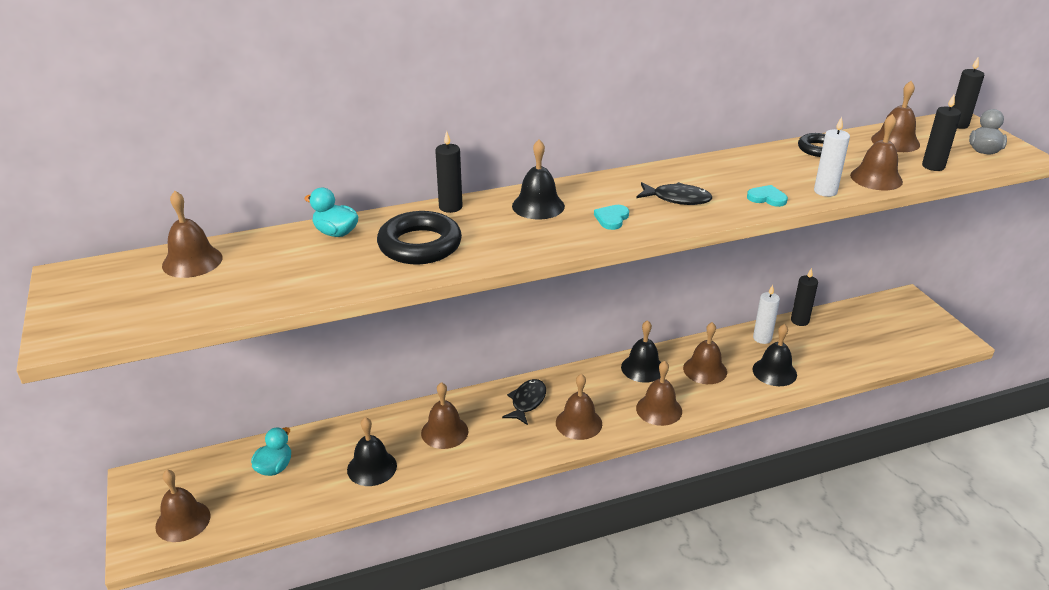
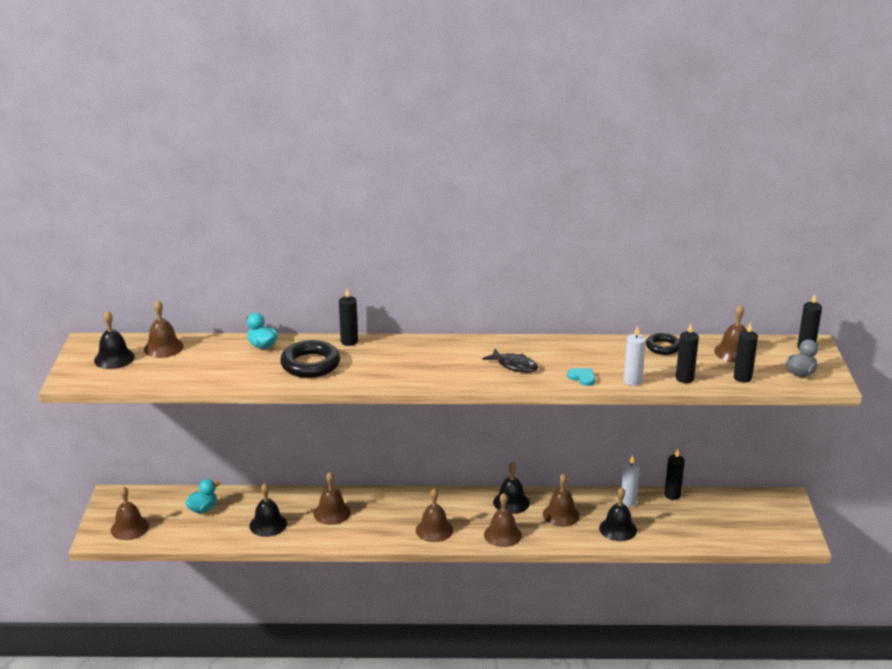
camera: 20 degrees right, 5 degrees down
(527, 402) = (405, 506): black fish -> none
(538, 206) = (410, 352): black bell -> black bell (114, 358)
(612, 219) = (454, 371): turquoise heart -> none
(876, 178) = (684, 378): brown bell -> black candle

